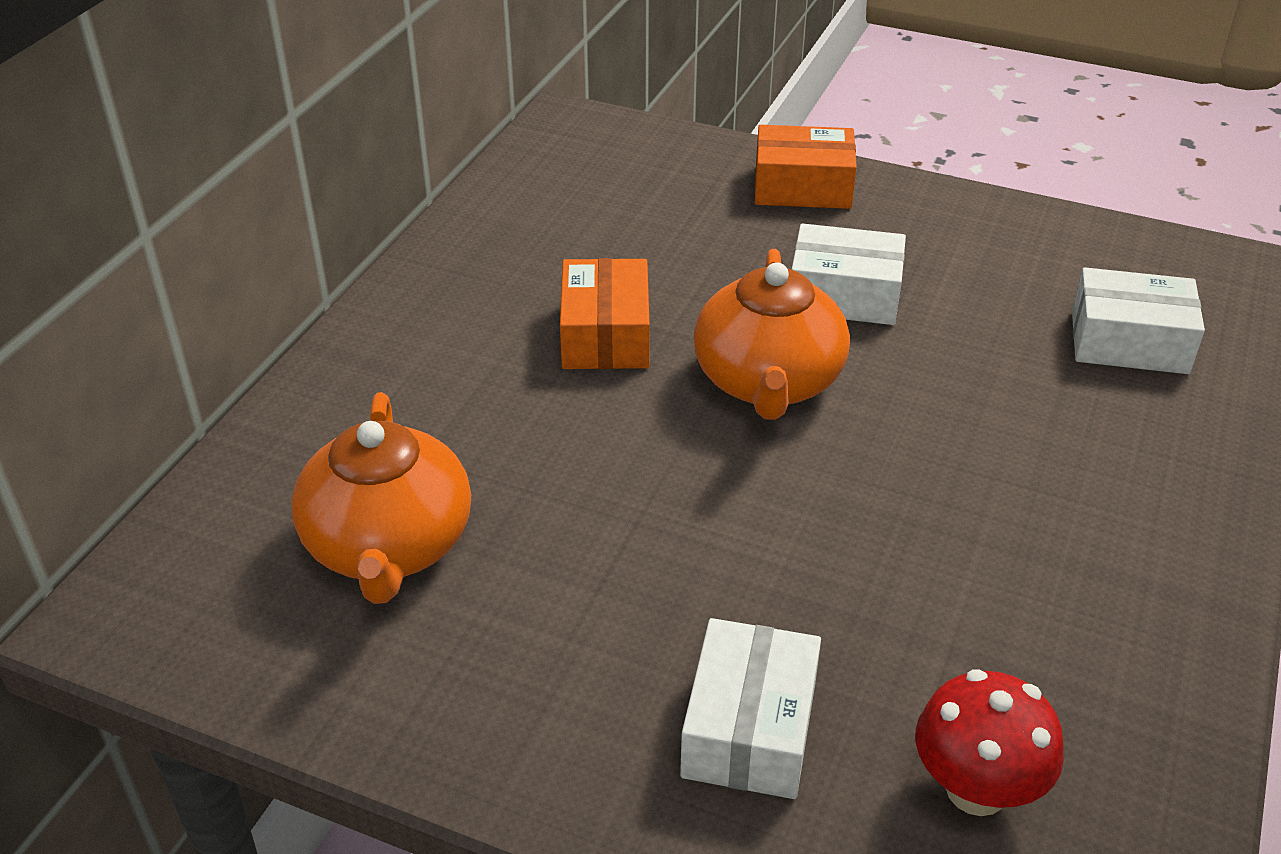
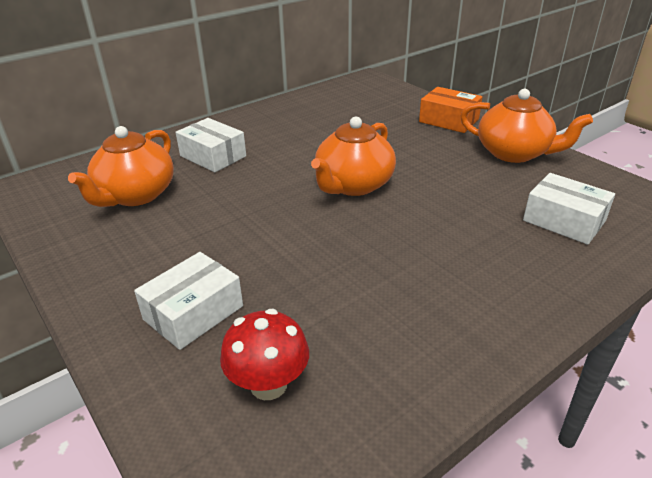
camera: 30 degrees right, 5 degrees down
(605, 335) = (301, 150): orange box -> none
(844, 295) = (425, 163): white box -> white box (213, 156)
(962, 230) = (514, 153): none -> orange teapot

